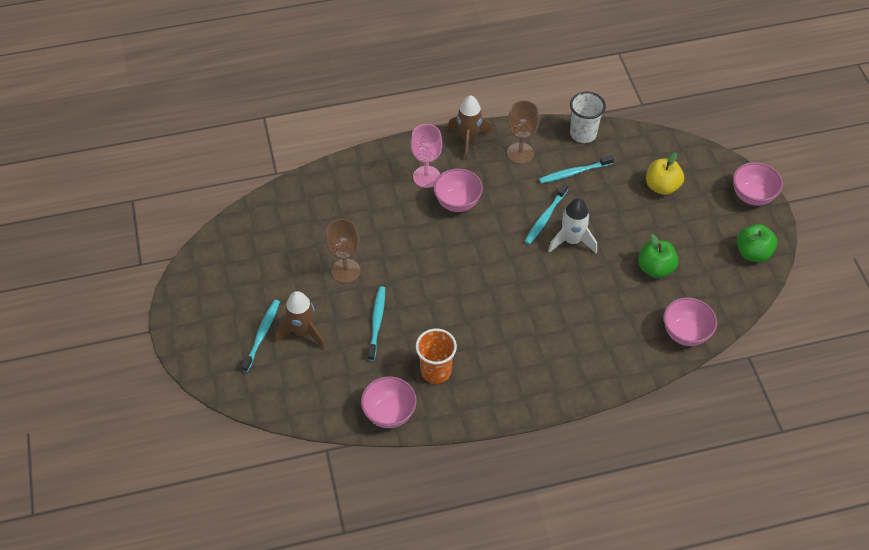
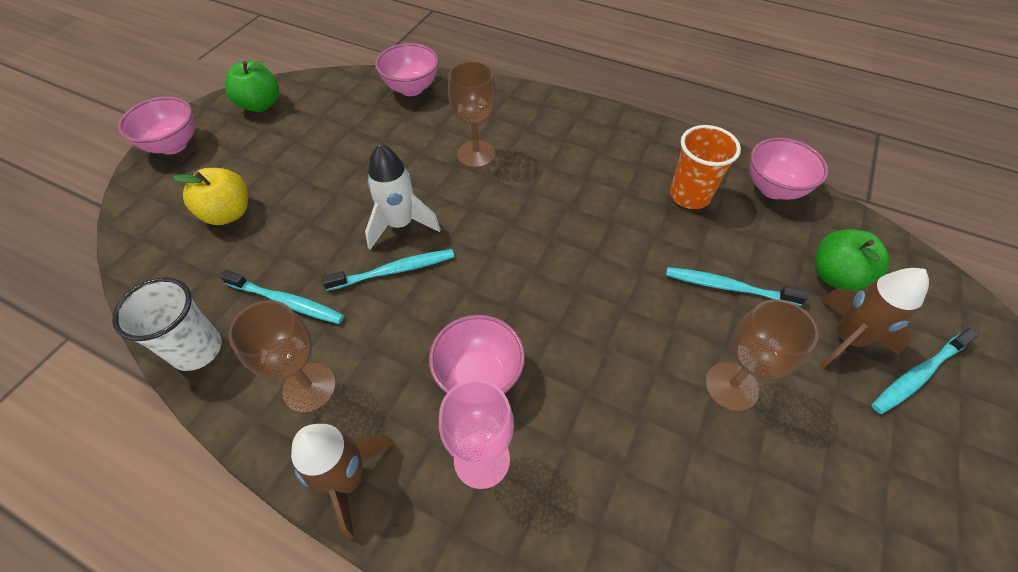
camera: 140 degrees left, 0 degrees up
(377, 322) = (727, 287): turquoise toothbrush -> turquoise toothbrush turned 60 degrees clockwise
(584, 312) = (476, 154): none -> brown goblet
(655, 268) = (359, 146): green apple -> green apple (835, 276)

